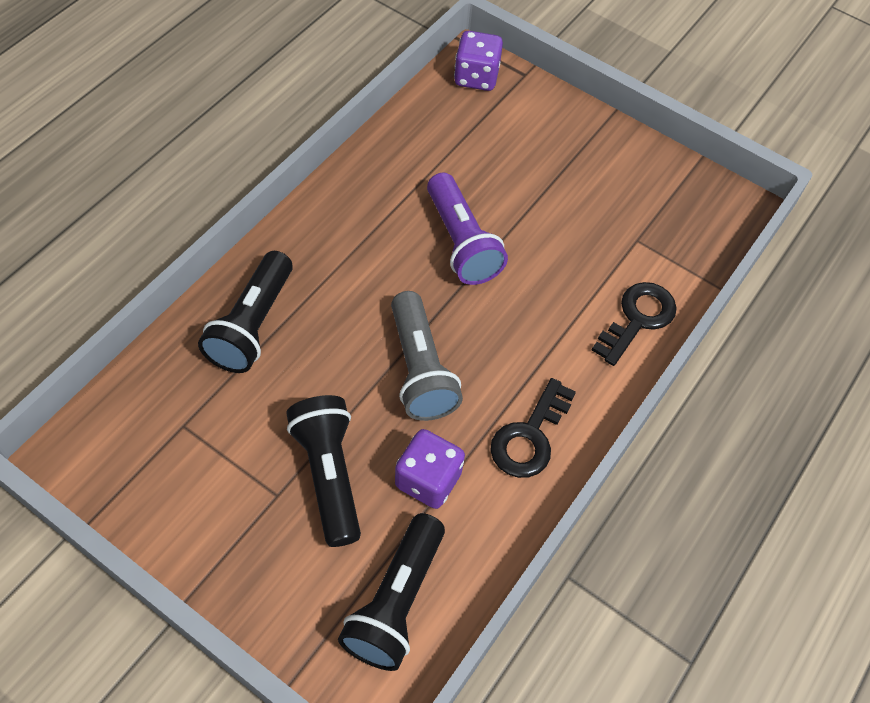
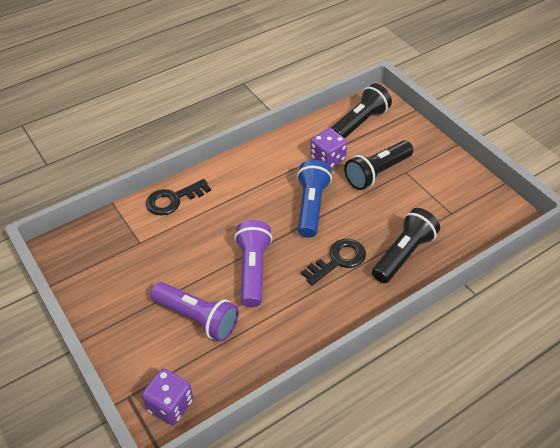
camera: 155 degrees left, 10 degrees down
(329, 475) = (377, 173): black flashlight -> black flashlight turned 45 degrees clockwise
(420, 369) = (311, 206): grey flashlight -> blue flashlight
(499, 165) = (197, 318): none -> purple flashlight
(530, 436) = (267, 163): black key -> black key (338, 260)

